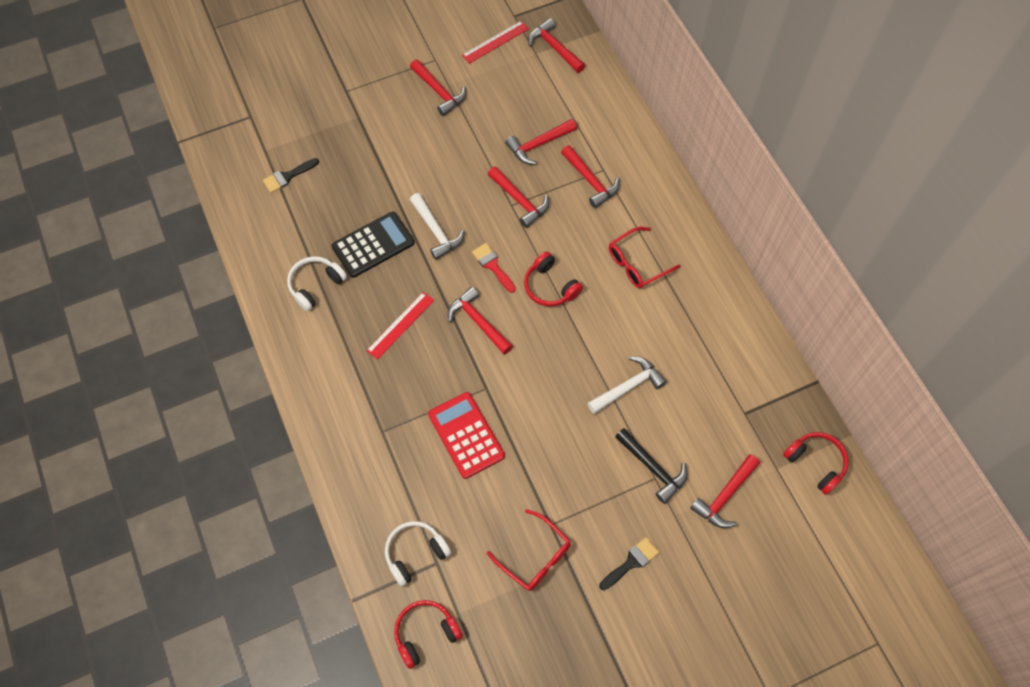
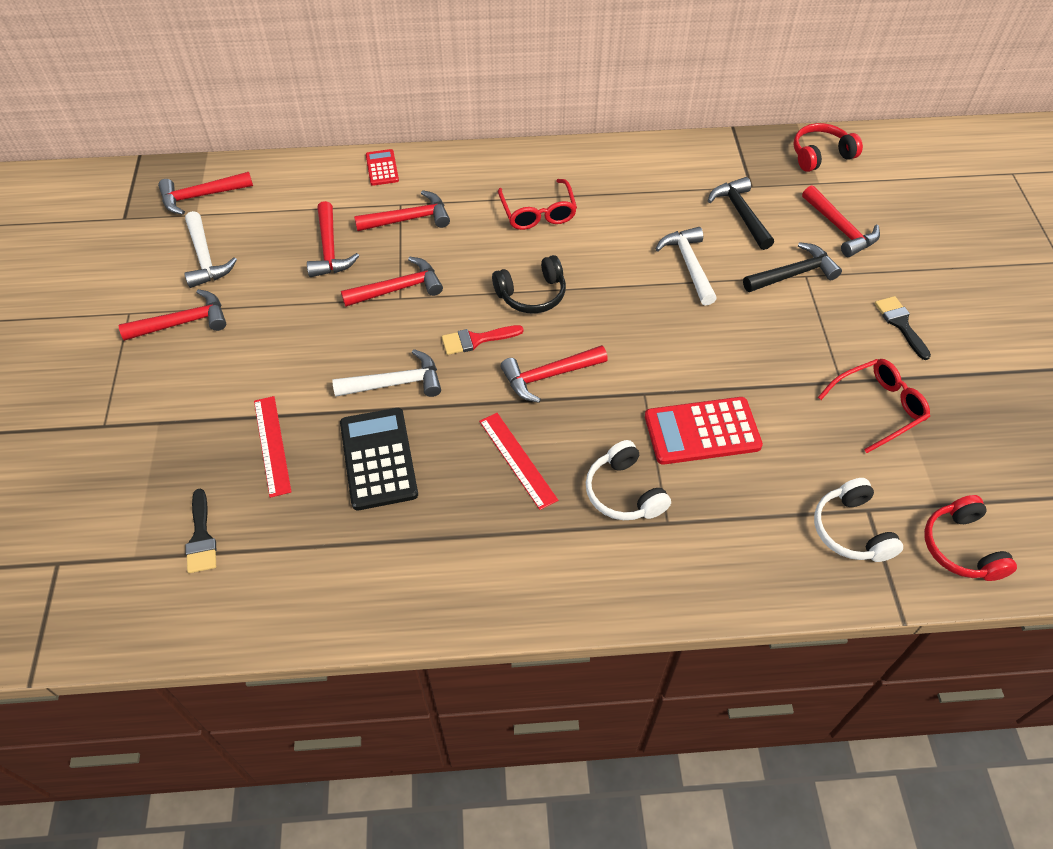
camera: 70 degrees left, 10 degrees down
(316, 285) = (407, 546): white headphones -> white headphones (624, 492)
(495, 42) = (149, 246): red ruler -> red ruler (272, 445)
(498, 77) = (205, 258): none -> white hammer
(550, 286) = (532, 294): red headphones -> black headphones
(636, 143) = (382, 168): none -> red calculator
(706, 412) = (741, 214): none -> black hammer

